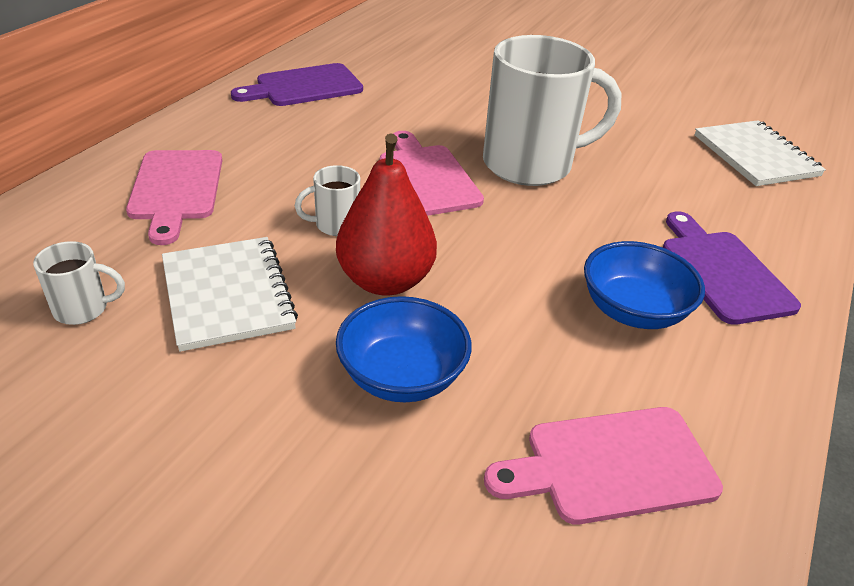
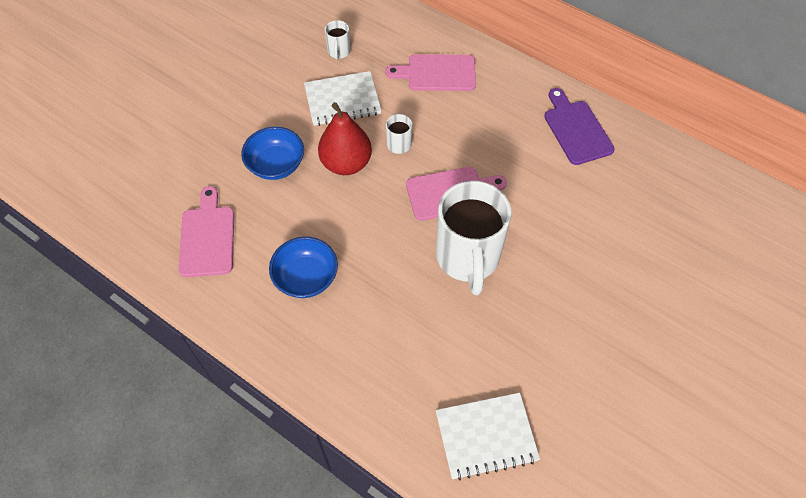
camera: 100 degrees right, 20 degrees up
(722, 272) = (335, 342): purple cutting board -> none

